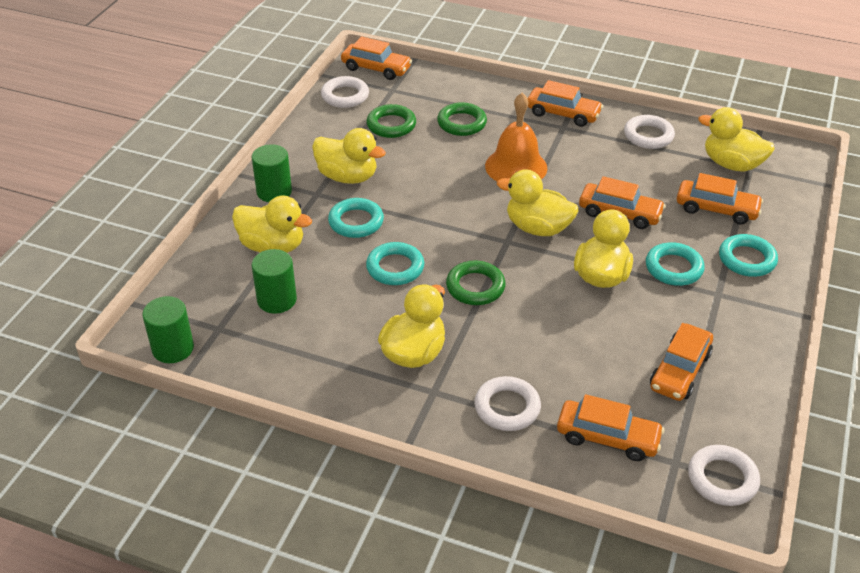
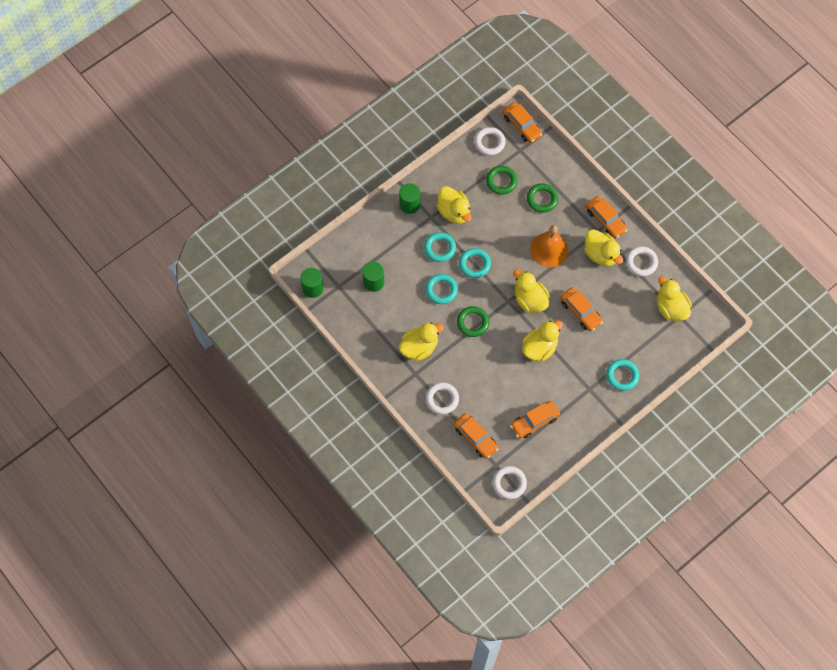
camera: 30 degrees right, 25 degrees up
(272, 246) = (389, 244): yellow duck -> yellow duck (601, 254)
(673, 268) = (580, 362): turquoise ring -> turquoise ring (474, 264)
(716, 209) = (634, 335): orange car -> none

